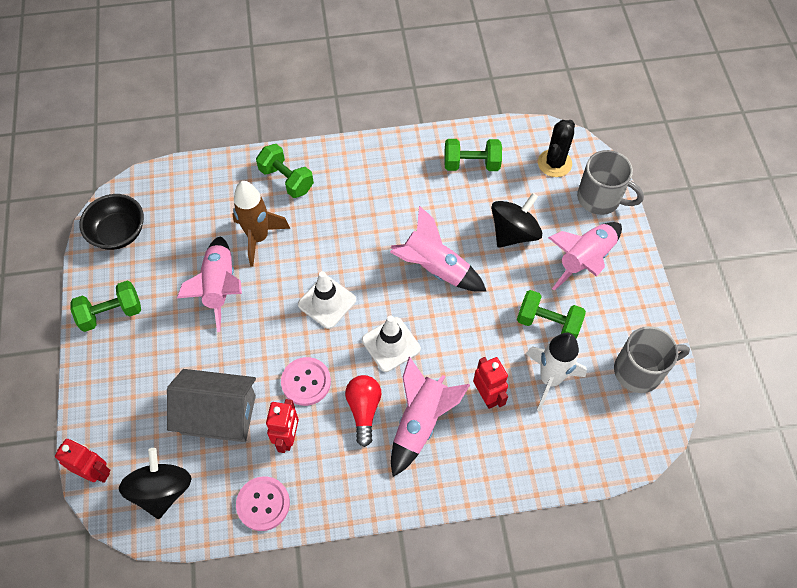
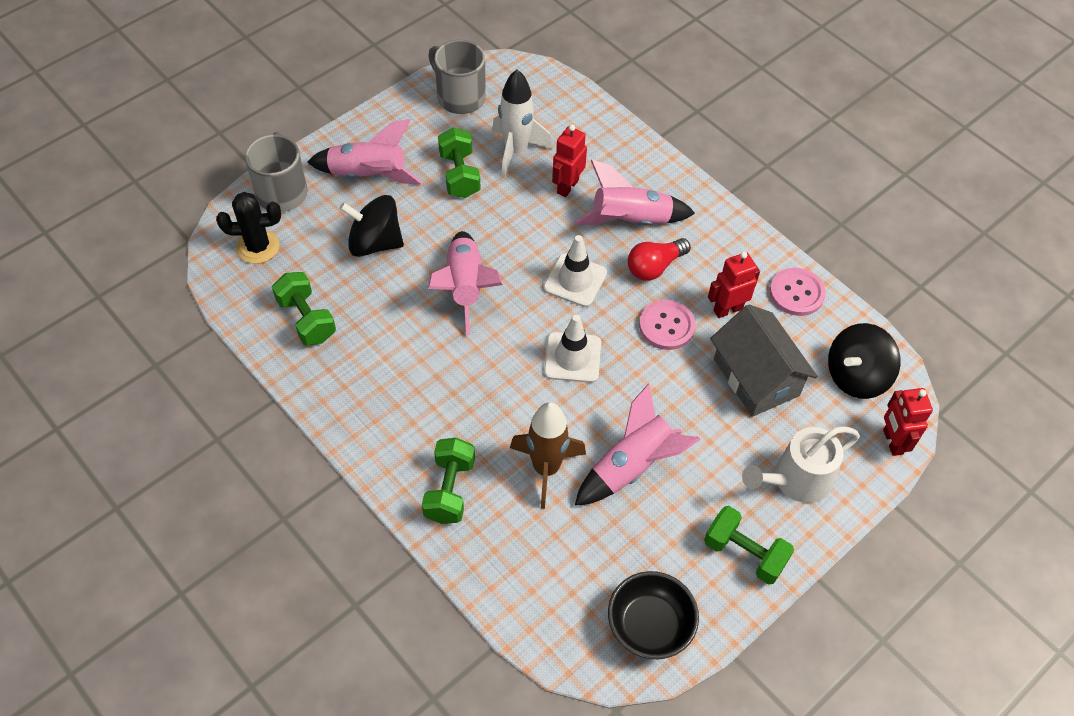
camera: 125 degrees left, 5 degrees down
(127, 381) = (795, 480): none -> white watering can

